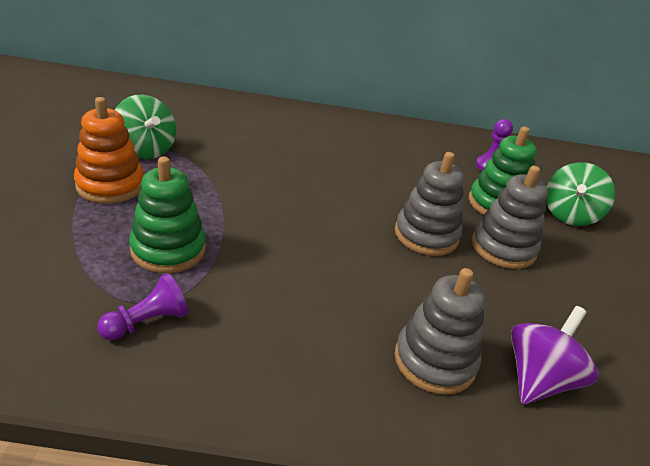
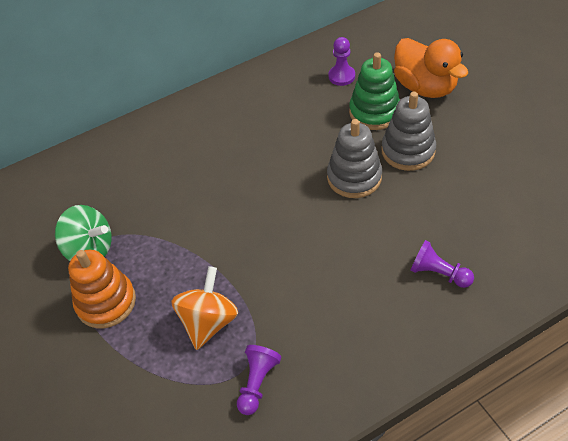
camera: 25 degrees left, 15 degrees up
(168, 249) = (209, 322): green stacking toy -> orange spinning top
(435, 361) = (438, 273): grey stacking toy -> purple pawn
(539, 379) = (500, 240): purple spinning top -> none
(569, 215) = (425, 87): green spinning top -> orange duck

